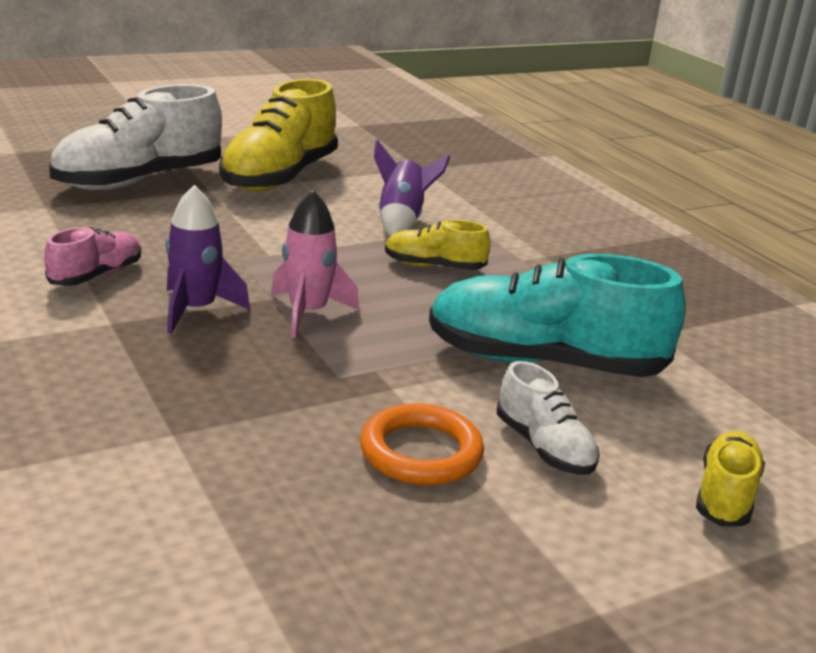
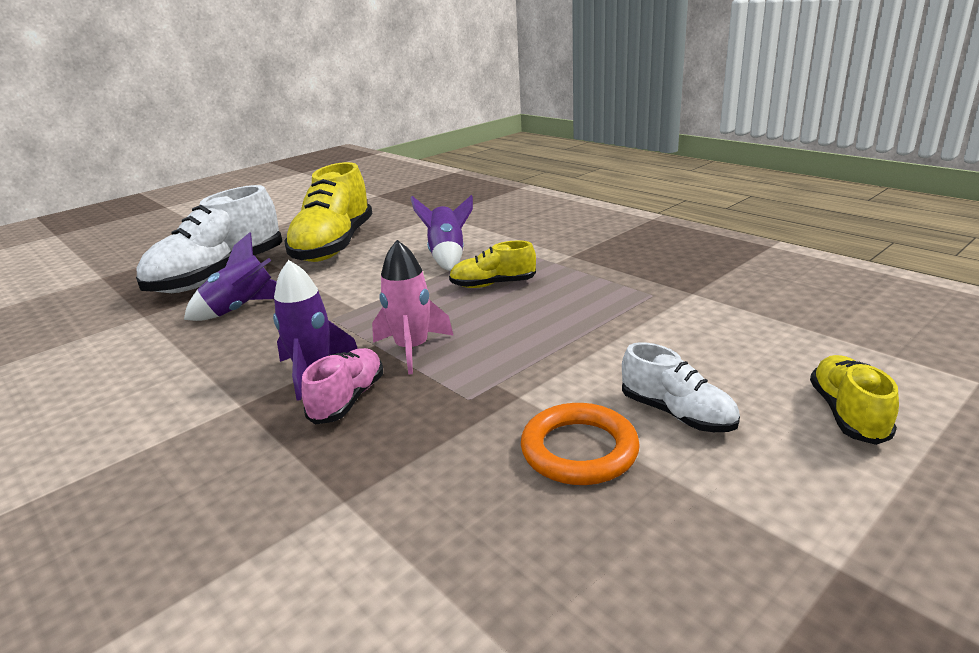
camera: 10 degrees left, 0 degrees up
(96, 275) = (210, 364): pink shoe -> pink shoe (348, 399)
(149, 225) = (242, 309): none -> purple rocket
(544, 362) = (626, 339): turquoise shoe -> none

